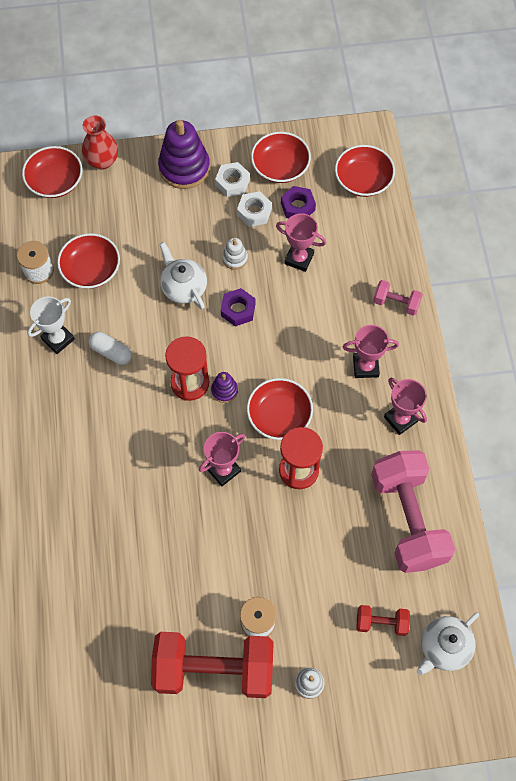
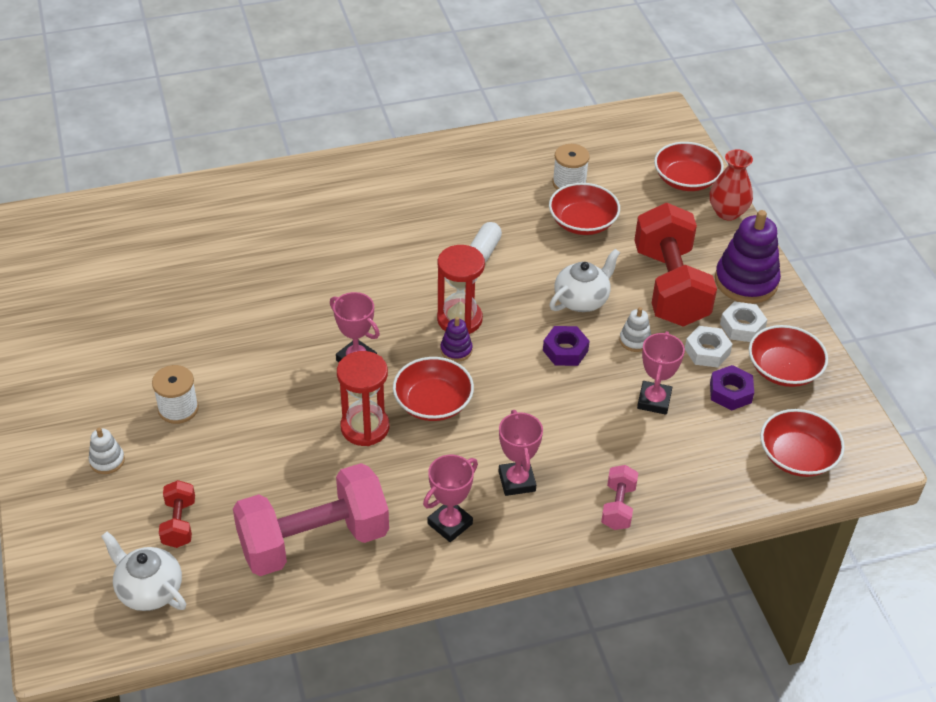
camera: 80 degrees right, 20 degrees down
(58, 339) = (490, 209): white trophy -> none
(214, 669) = (124, 377): red dumbbell -> red dumbbell (670, 287)

